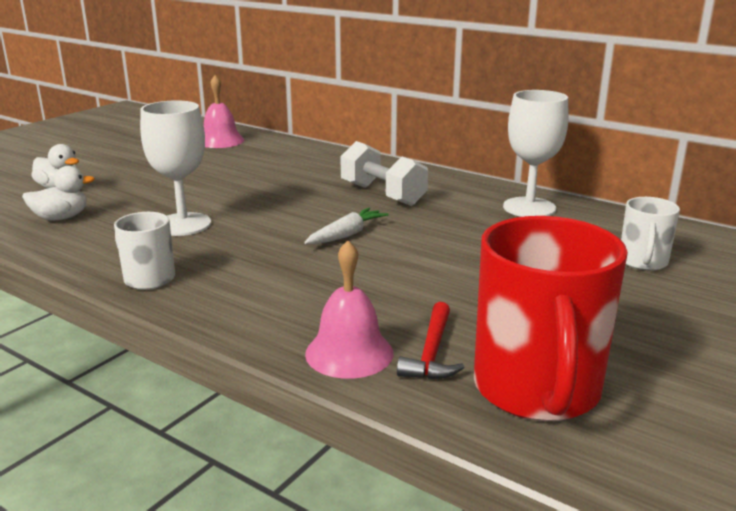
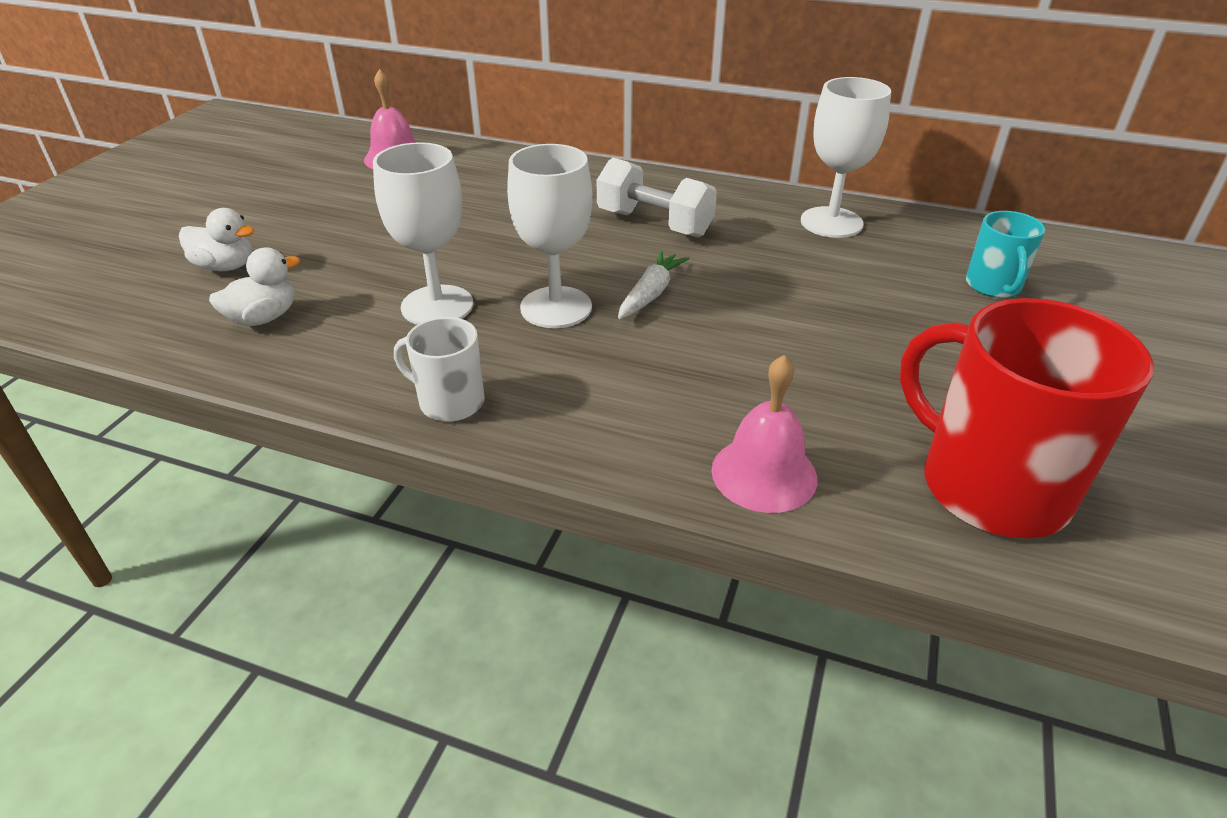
camera: 15 degrees left, 15 degrees up
(268, 235) = (556, 307): none -> white goblet
(432, 352) = (853, 455): red hammer -> none
(536, 389) = (990, 486): red mug -> red mug turned 150 degrees clockwise
(643, 262) = (993, 286): white mug -> turquoise mug

